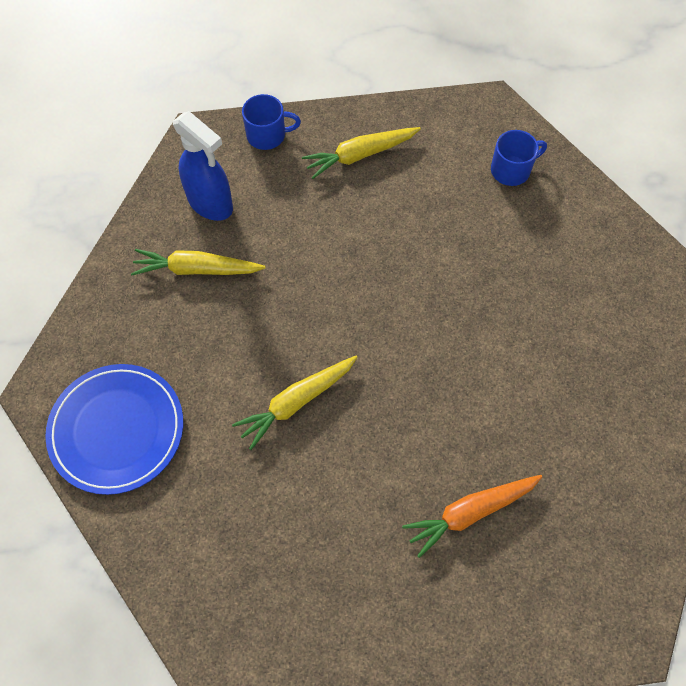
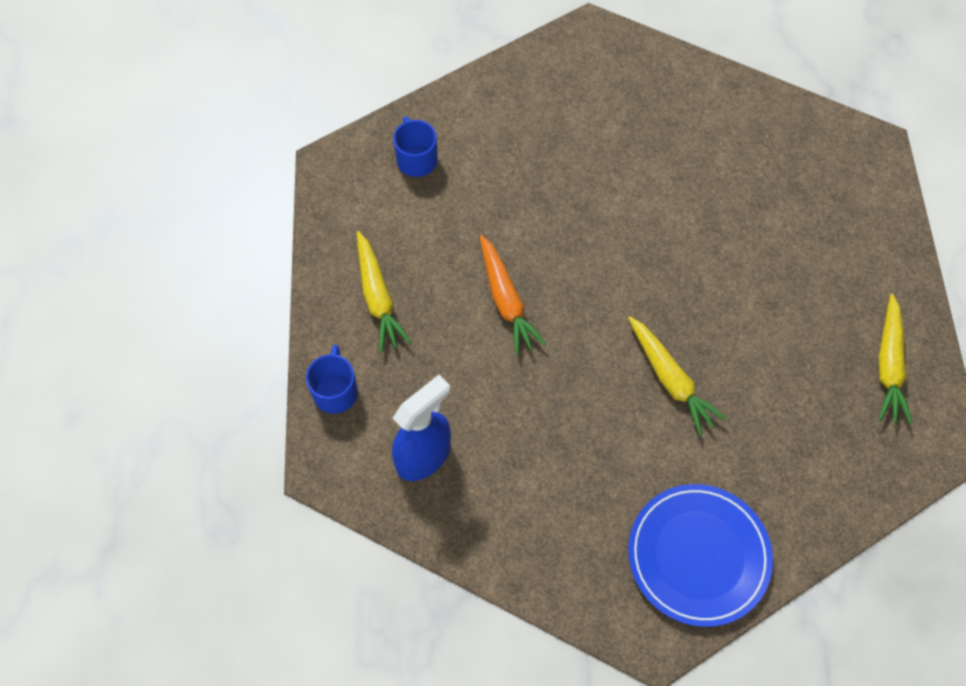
camera: 85 degrees left, 0 degrees up
(197, 269) = (510, 472): yellow carrot -> yellow carrot (888, 365)
(470, 512) = (778, 243): orange carrot -> orange carrot (506, 300)

